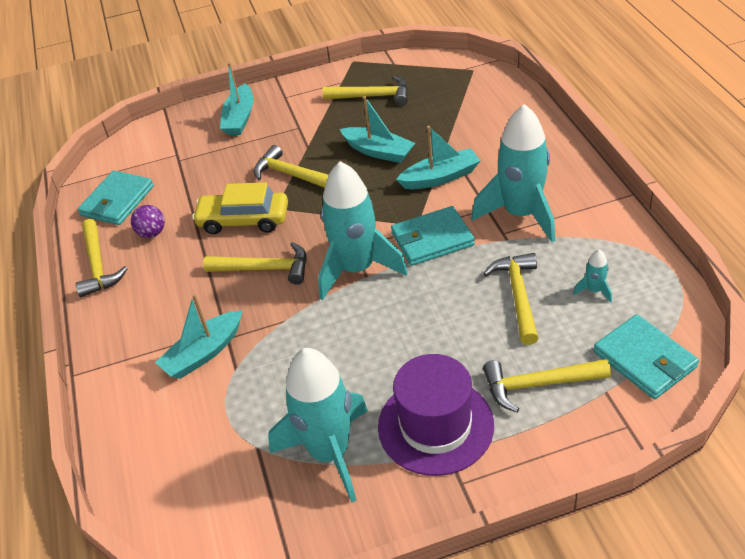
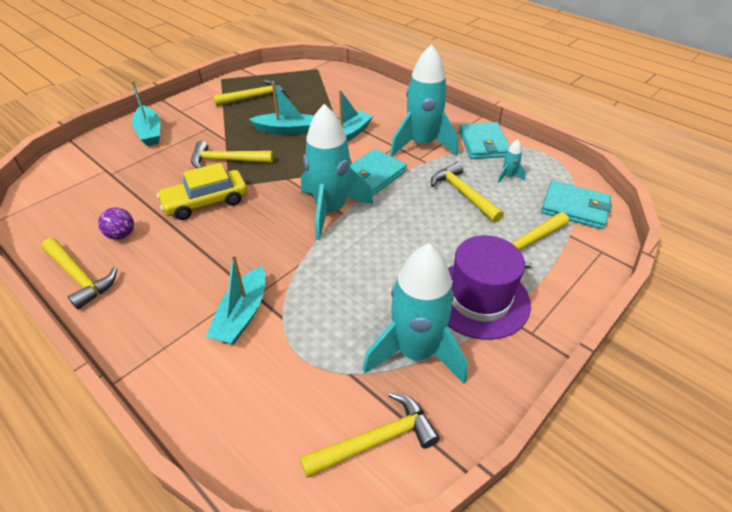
camera: 35 degrees left, 0 degrees up
(117, 201) = (67, 219): turquoise wallet -> turquoise wallet (483, 143)
(265, 269) = (252, 232): yellow hammer -> yellow hammer (376, 440)

